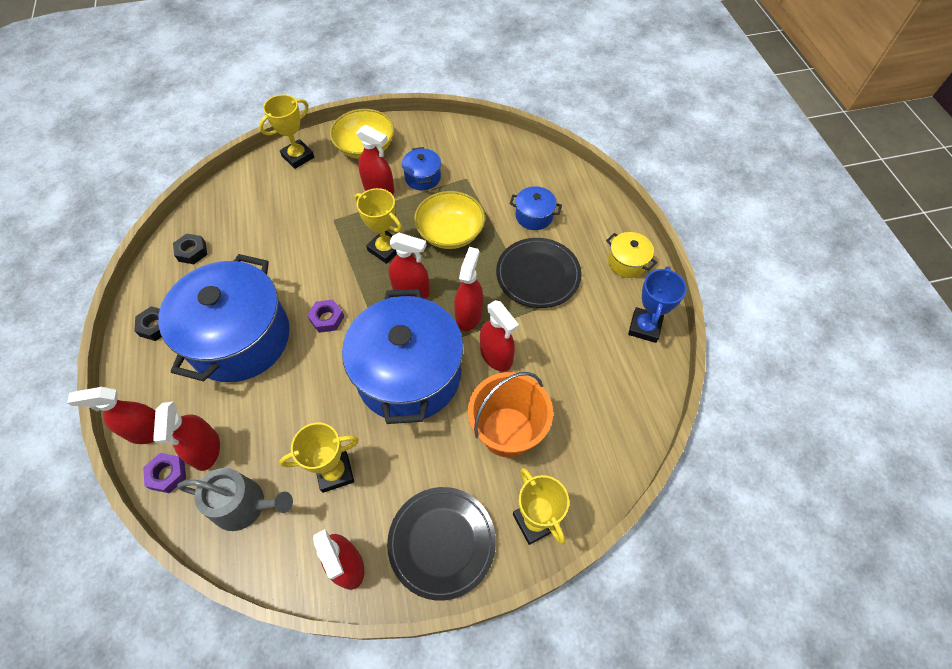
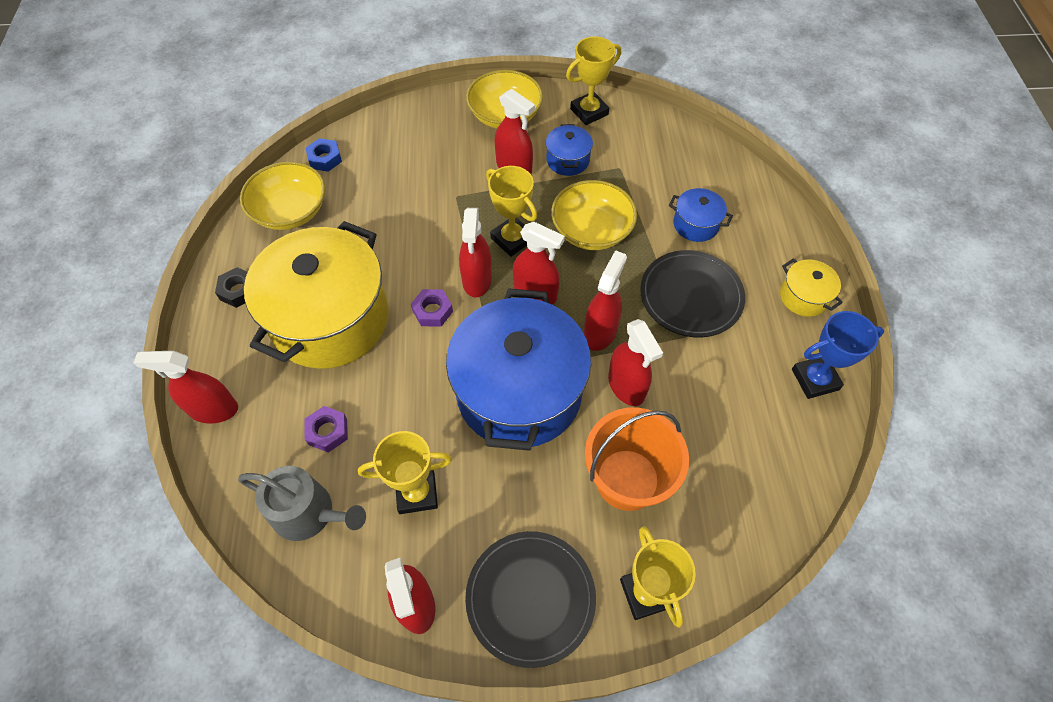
camera: 10 degrees right, 0 degrees up
(167, 474) = (228, 462): purple nut -> purple nut (328, 431)
(192, 252) = (290, 211): black nut -> yellow bowl
(206, 450) = (275, 442): red spray bottle -> red spray bottle (477, 280)
(216, 203) = (325, 159): none -> blue nut
(240, 338) = (330, 319): blue pot -> yellow pot
(298, 157) = (425, 117): yellow trophy -> yellow trophy (589, 112)
(644, 327) = (815, 379): blue trophy -> blue trophy turned 45 degrees clockwise

